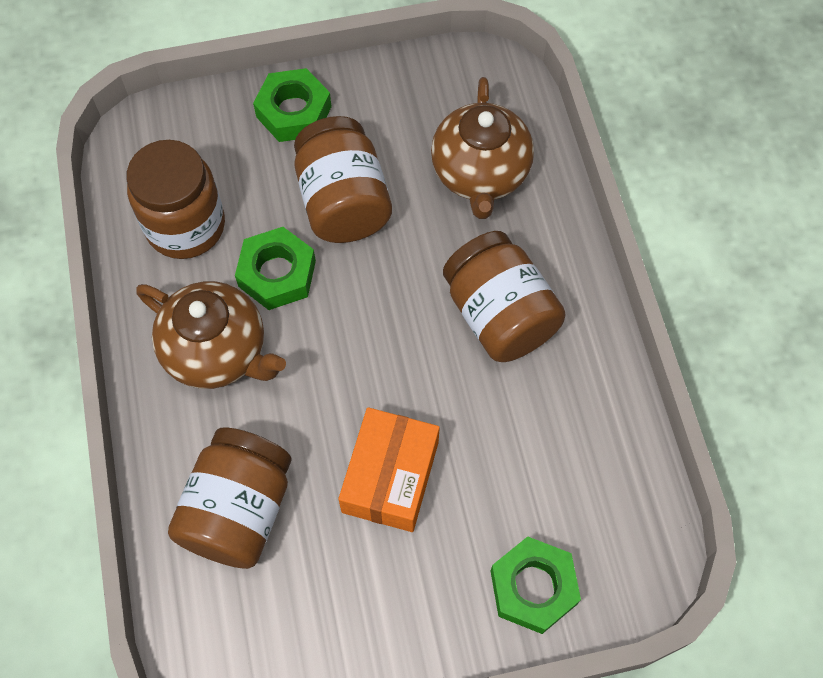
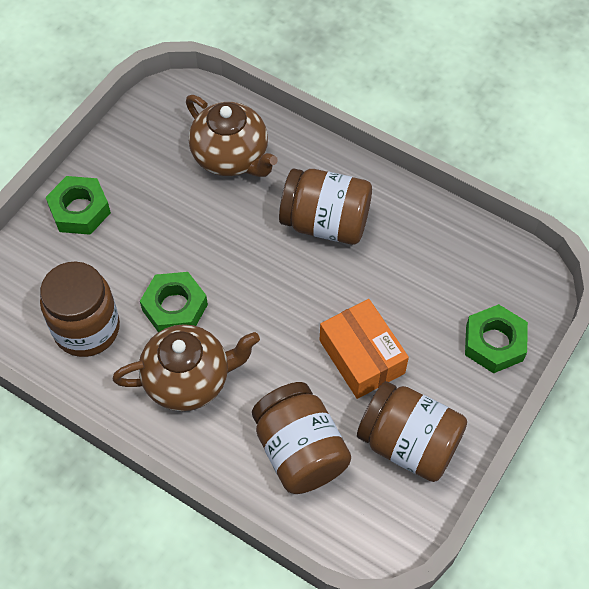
camera: 45 degrees left, 5 degrees down
(343, 202) = (169, 236): brown jar -> brown jar (408, 443)

